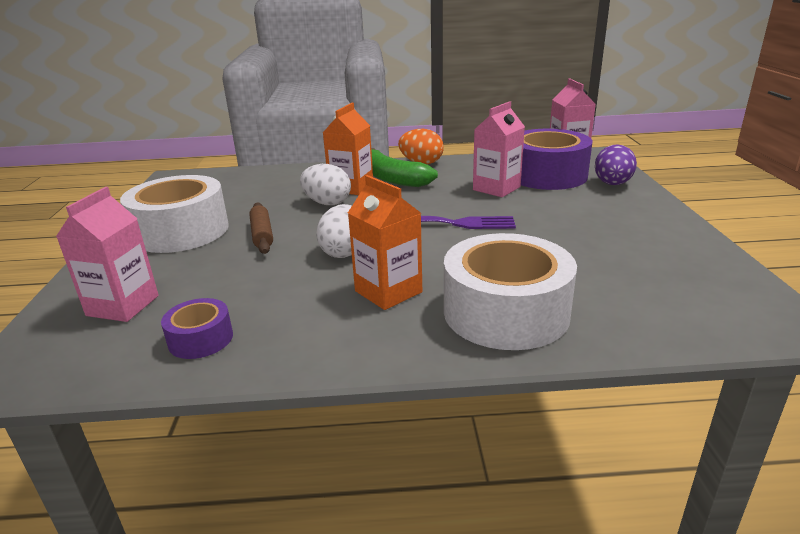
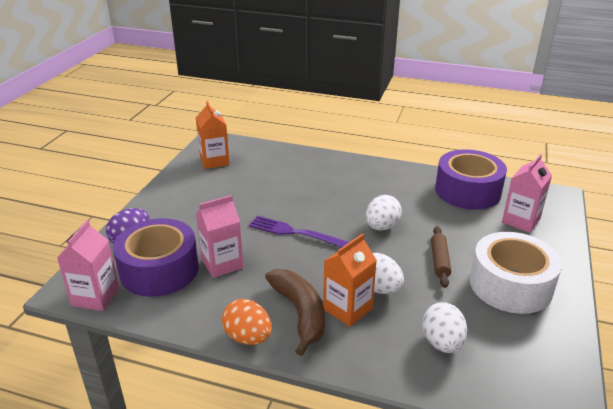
camera: 160 degrees left, 5 degrees up
(201, 339) = (467, 191): purple tape -> purple tape, size x2.06
(262, 187) = (442, 343): none -> white egg
(388, 291) = (366, 193): orange carton -> orange carton (214, 161)
(391, 178) = (300, 313): green banana -> brown banana
(506, 312) = (317, 170): white tape -> none

